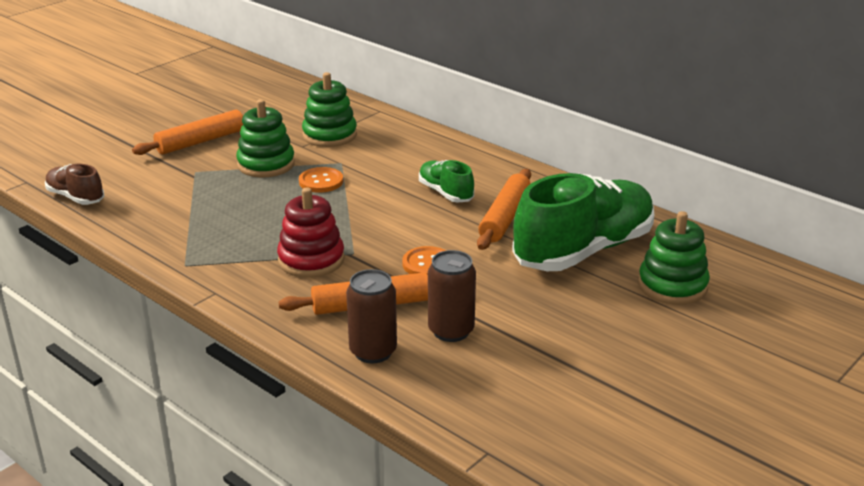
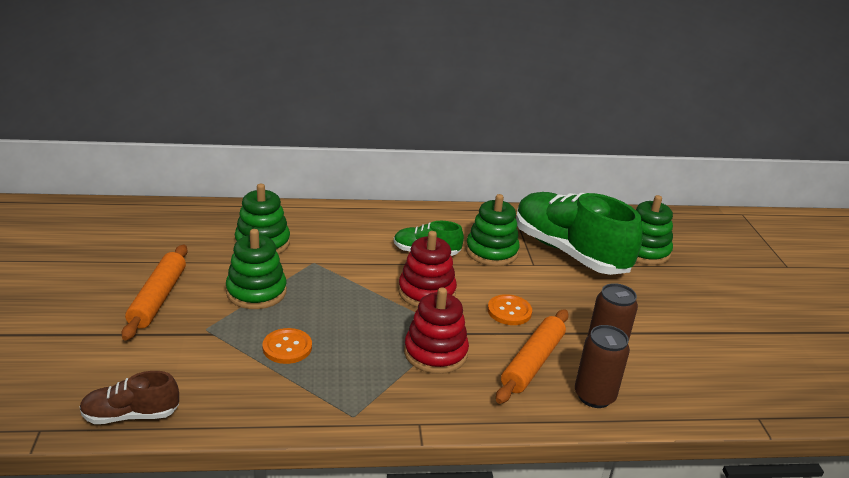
camera: 50 degrees left, 0 degrees up
(321, 181) = (327, 285): orange button -> orange button (287, 347)
(386, 220) = (426, 292): none -> red stacking toy
(505, 217) = (491, 252): orange rolling pin -> green stacking toy
(583, 250) = (569, 252): green shoe -> green shoe turned 45 degrees counterclockwise

